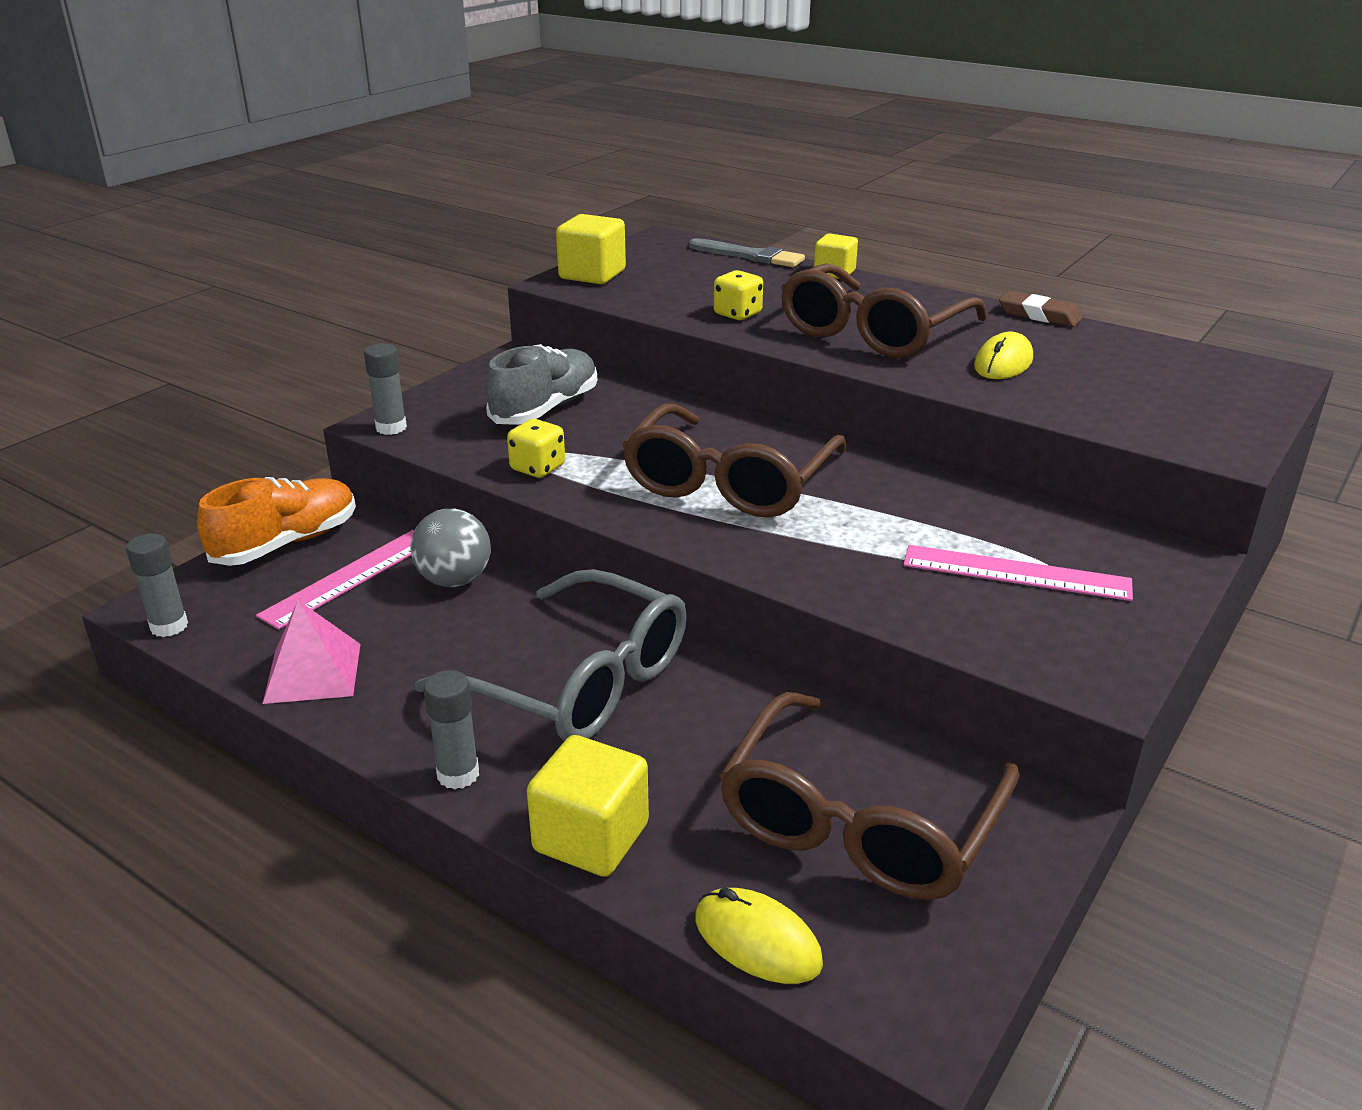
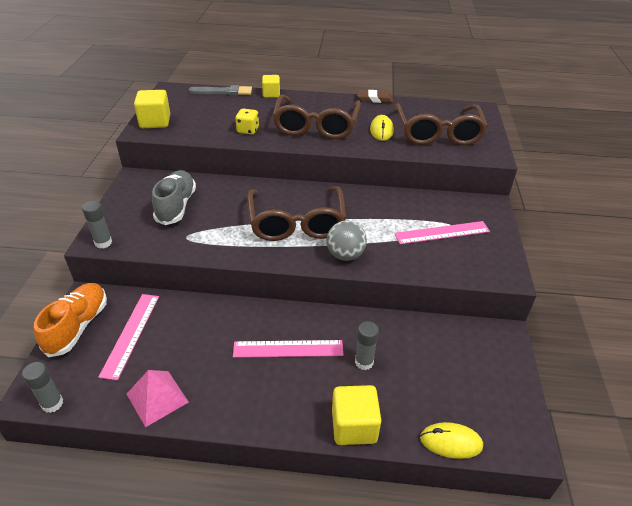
camera: 30 degrees left, 10 degrees up
(454, 580) = (187, 315): grey ball -> grey ball (345, 255)
(458, 774) = (273, 422): grey glue stick -> grey glue stick (364, 362)
(538, 468) = (202, 244): yellow dice -> none
(578, 681) = (288, 349): grey glasses -> pink ruler
(859, 822) = (447, 369): brown glasses -> brown glasses (438, 133)

